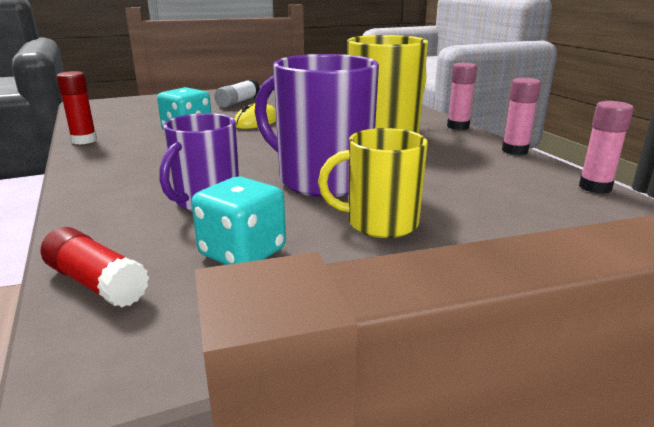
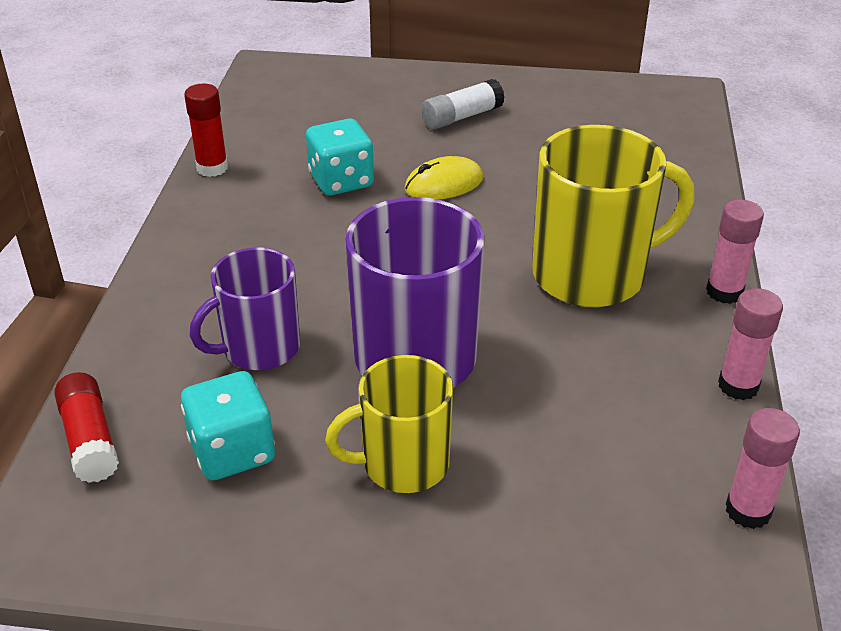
camera: 30 degrees right, 15 degrees up
(380, 223) = (403, 464): yellow mug -> yellow mug turned 45 degrees counterclockwise

